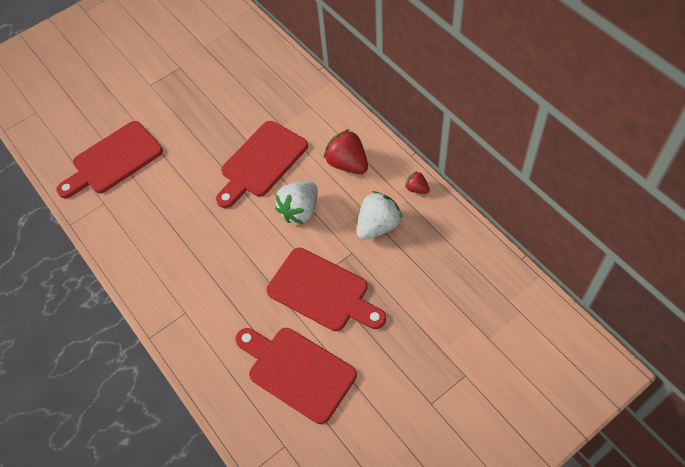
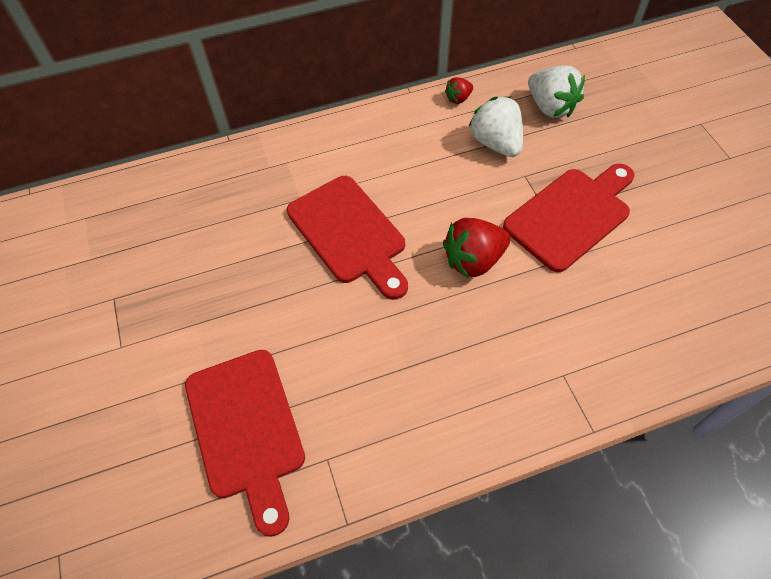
camera: 75 degrees left, 0 degrees up
(297, 371) = (675, 265): red cutting board -> none
(300, 210) = (445, 210): white strawberry -> white strawberry (550, 107)
(347, 164) = (395, 148): red strawberry -> red strawberry (473, 260)

